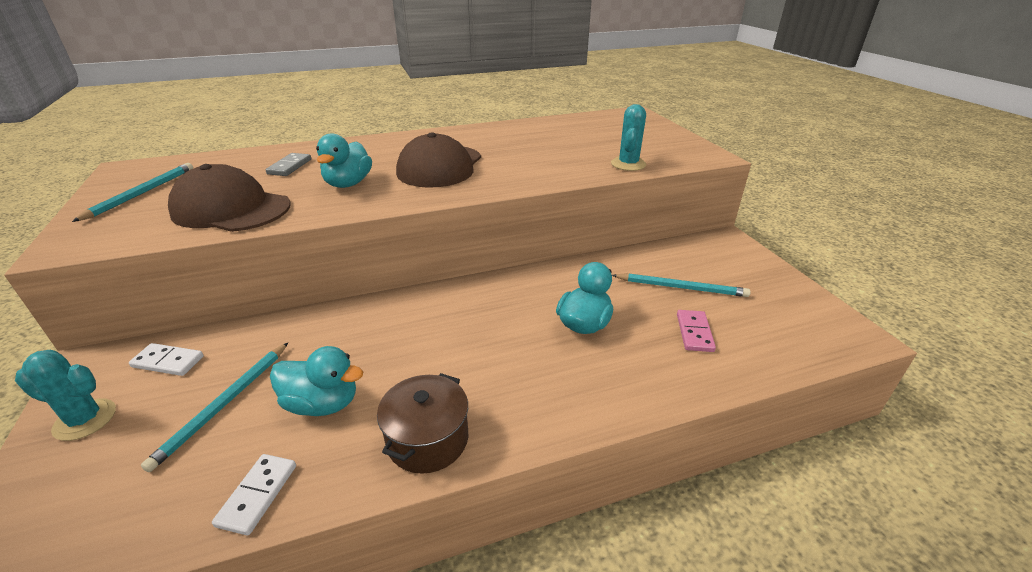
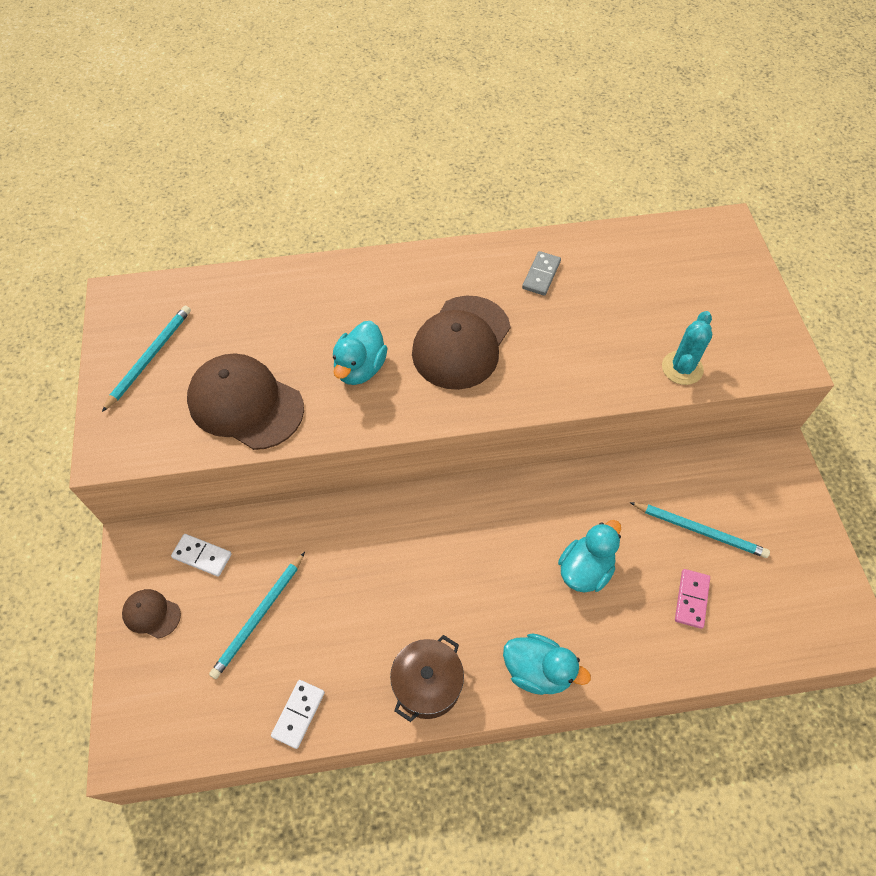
camera: 10 degrees right, 25 degrees up
(85, 419) = (151, 614): turquoise cactus -> brown cap
(290, 167) = (293, 319): grey domino -> grey domino (541, 275)
(322, 403) = (340, 630): turquoise duck -> turquoise duck (538, 671)

